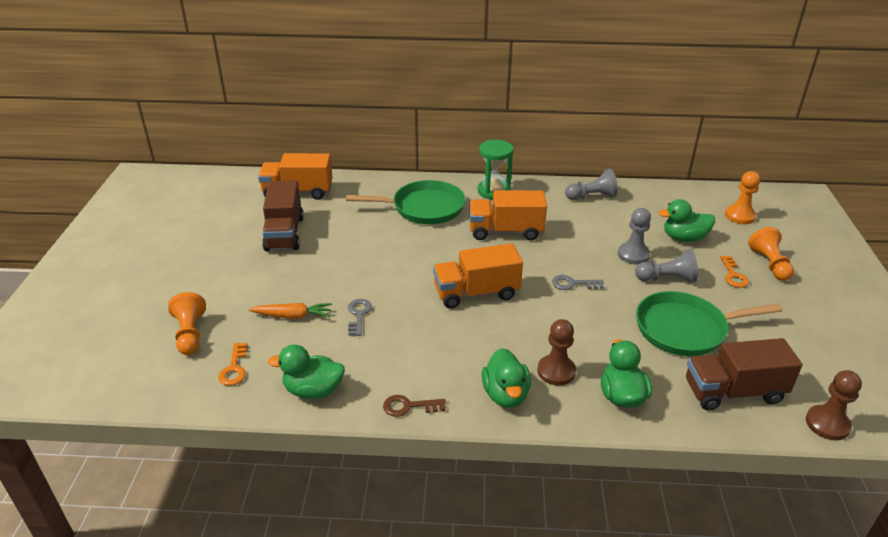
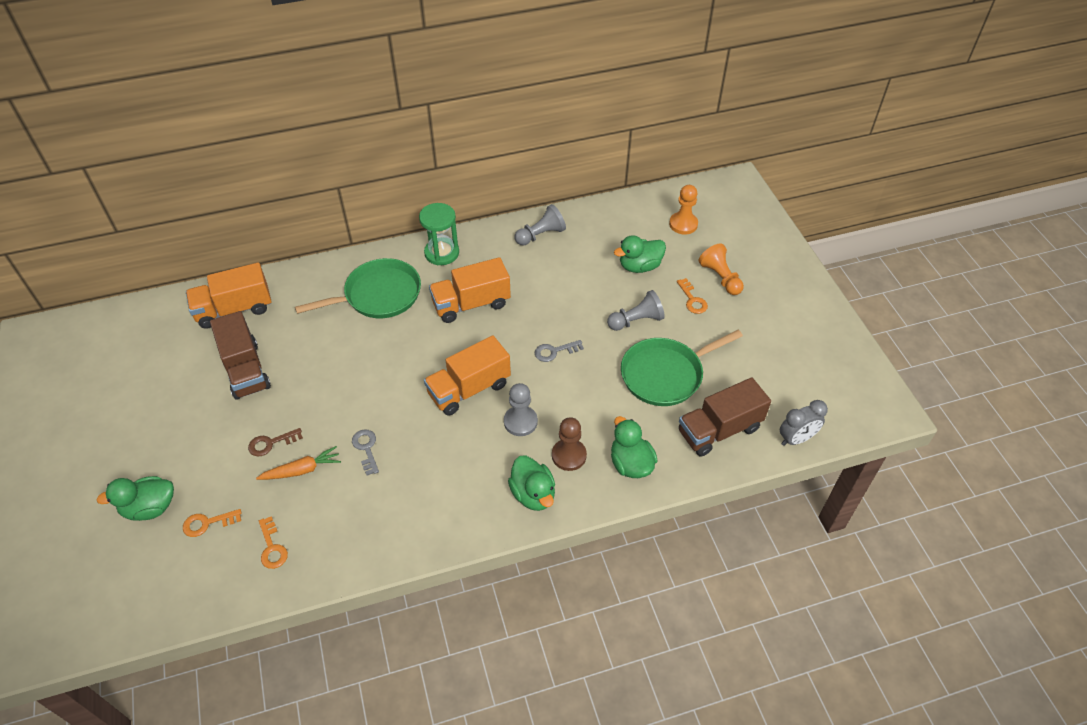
camera: 20 degrees left, 15 degrees up
(190, 334) = (208, 523): orange pawn -> orange key
(313, 390) = (359, 546): green duck -> green duck (150, 508)
(409, 406) = (453, 534): brown key -> brown key (271, 443)
(633, 255) = (599, 300): grey pawn -> grey pawn (520, 422)
(827, 424) = (796, 439): brown pawn -> grey clock

